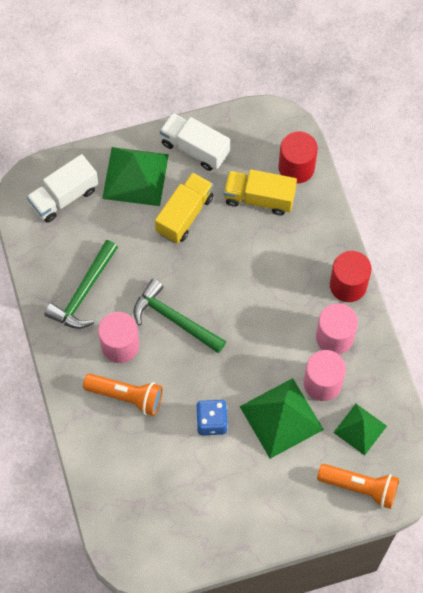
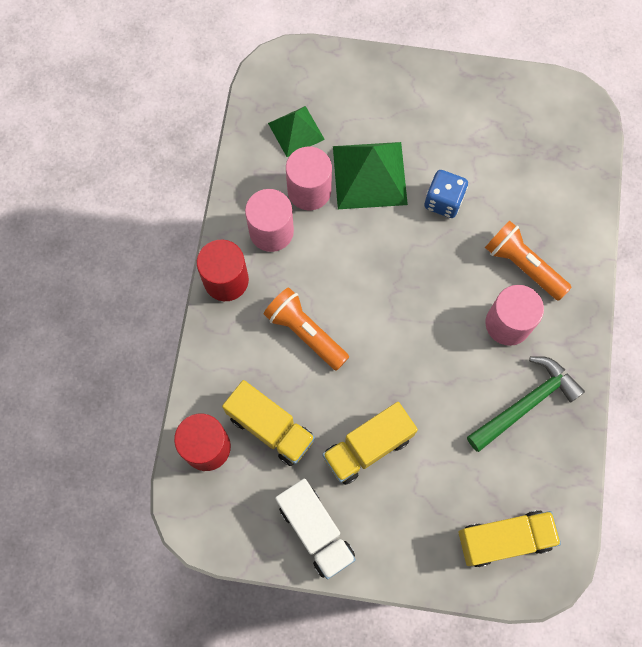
camera: 155 degrees left, 5 degrees up
(64, 197) = (504, 539): white truck -> yellow truck
(135, 176) = (405, 526): green pyramid -> none
(174, 319) = (435, 326): green hammer -> none
(360, 487) = (325, 79): orange flashlight -> orange flashlight (305, 332)

